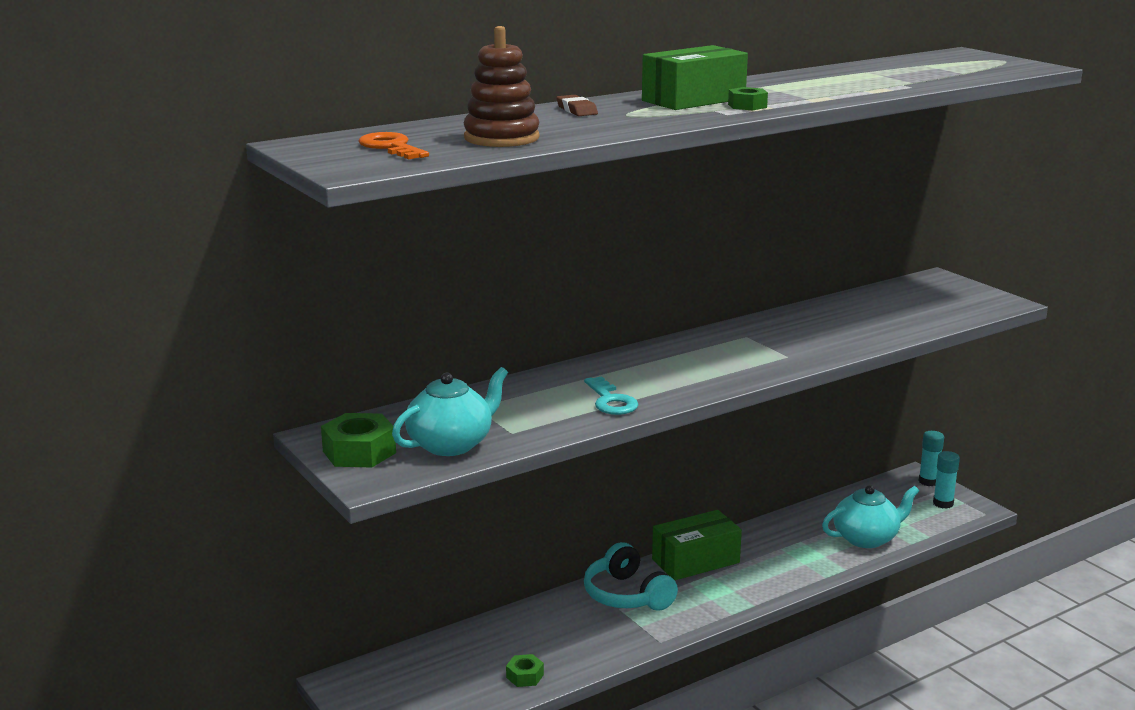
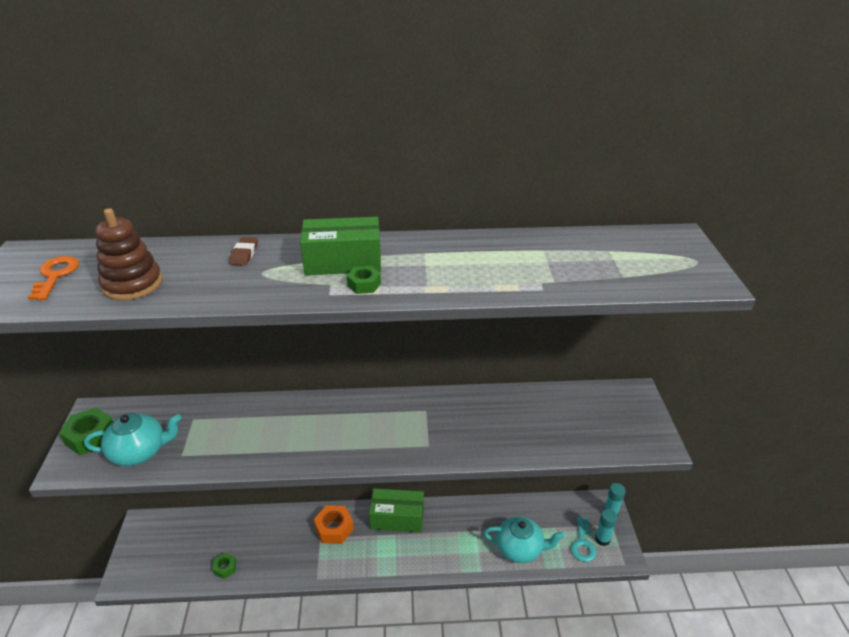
camera: 30 degrees right, 15 degrees up
(611, 401) = (268, 447): turquoise key -> turquoise key (583, 543)
(627, 595) = (334, 528): turquoise headphones -> orange nut

